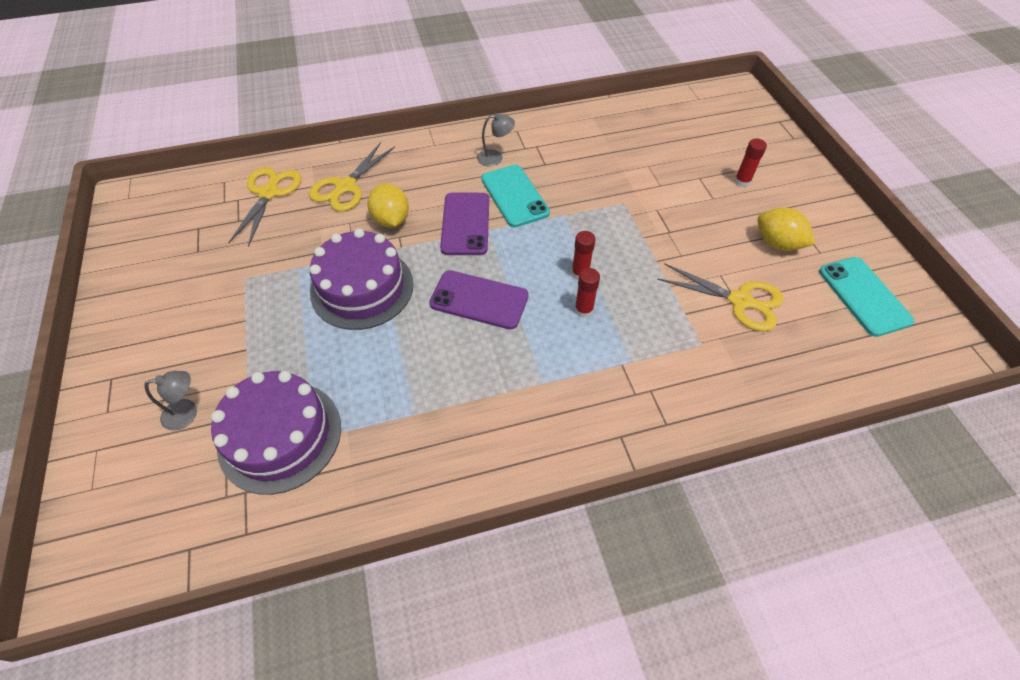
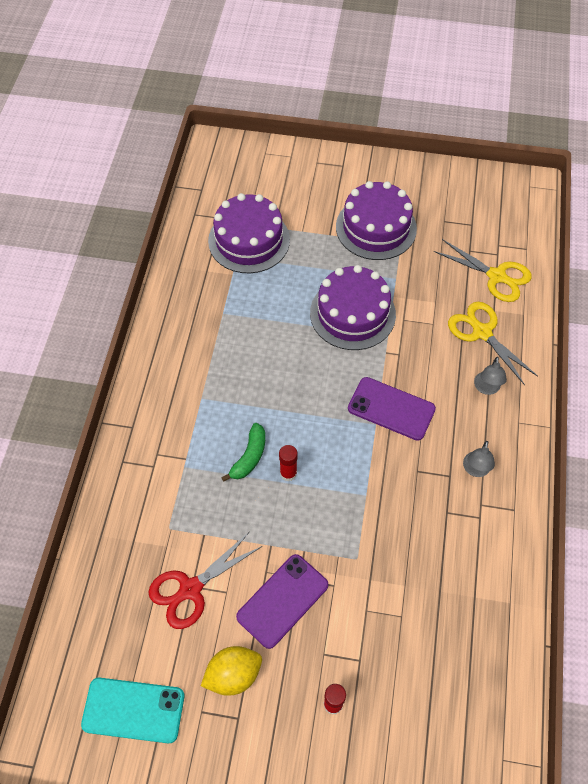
camera: 115 degrees right, 5 degrees up
(187, 413) = (293, 199): grey lamp -> grey lamp (486, 388)
(222, 307) = (376, 227): none -> purple cake
(391, 220) = (422, 354): yellow lemon -> none
(479, 300) = (299, 387): purple phone -> purple phone (282, 600)
(514, 196) = (410, 463): turquoise phone -> none
(583, 310) = (249, 457): red glue stick -> green banana
(740, 301) = (190, 589): yellow scissors -> red scissors

